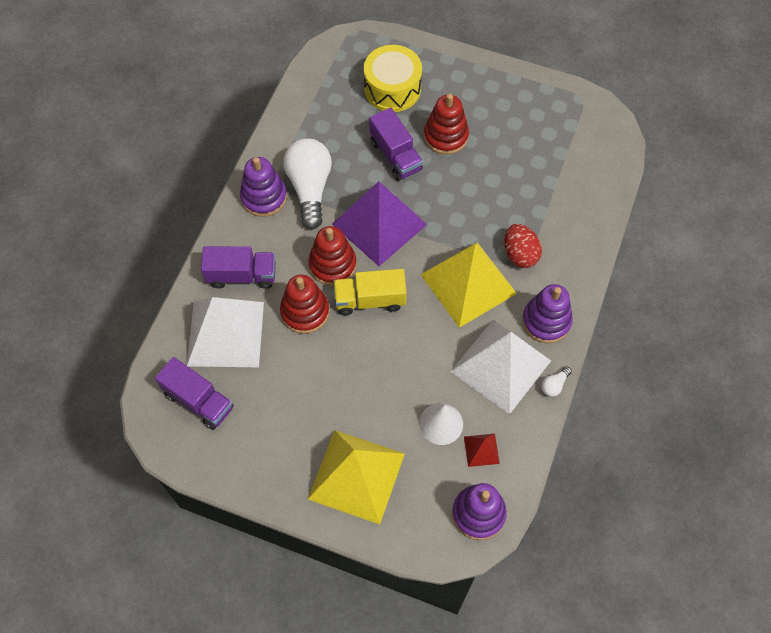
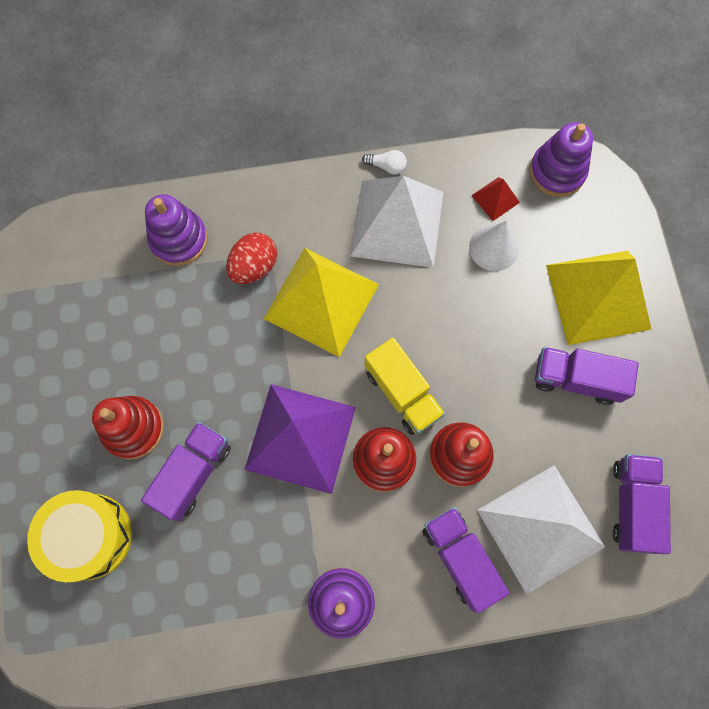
camera: 120 degrees left, 10 degrees up
(305, 419) = (576, 379): none -> purple truck
(310, 188) = (297, 551): white light bulb -> none
(546, 321) = (320, 205): purple stacking toy -> purple stacking toy (179, 239)

